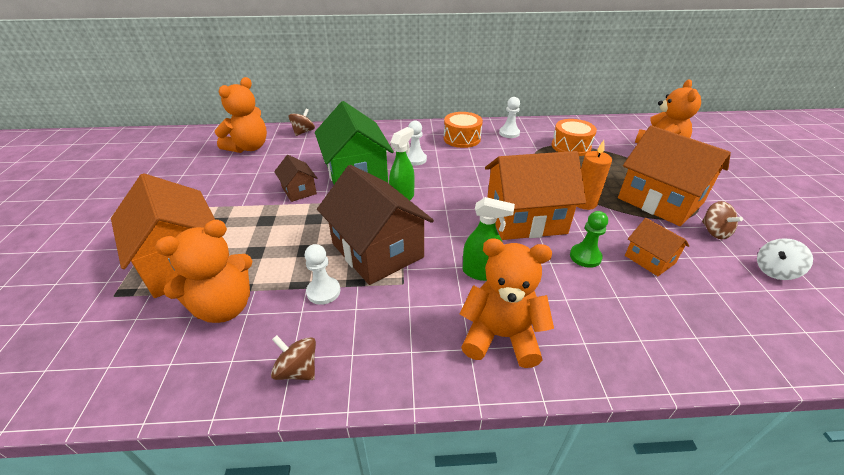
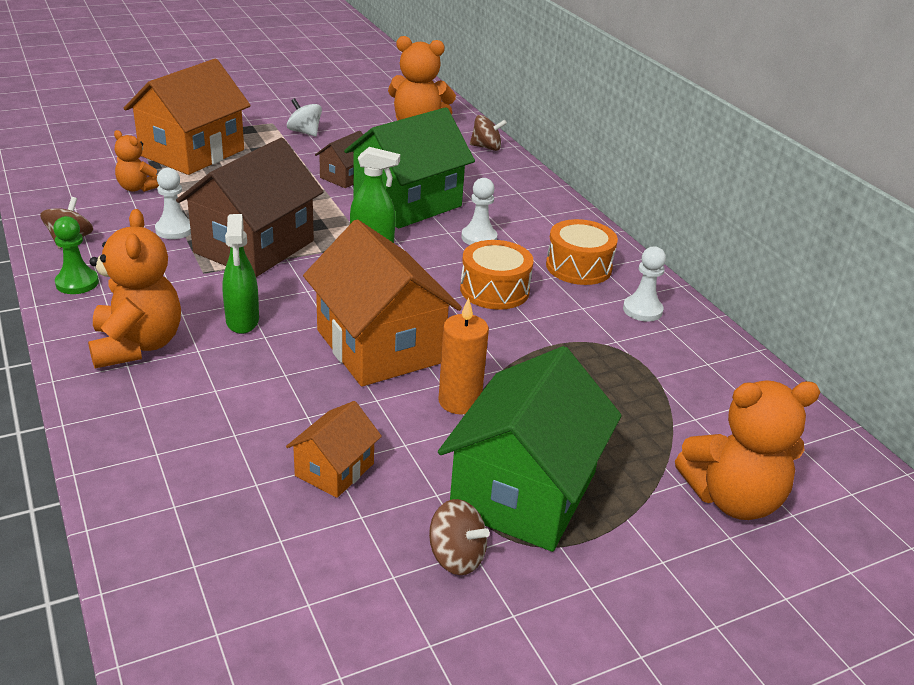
camera: 65 degrees right, 5 degrees down
(224, 307) = (137, 188): orange teddy bear -> orange teddy bear, size x0.56
(571, 146) = (652, 382): orange drum -> orange drum (494, 290)
(585, 257) = (312, 404): green pawn -> green pawn (77, 283)
(660, 201) = (524, 492): orange house -> green house
(714, 232) = (456, 557): brown spinning top -> brown spinning top turned 105 degrees counterclockwise
(774, 271) = (368, 625): white spinning top -> white spinning top (304, 132)

